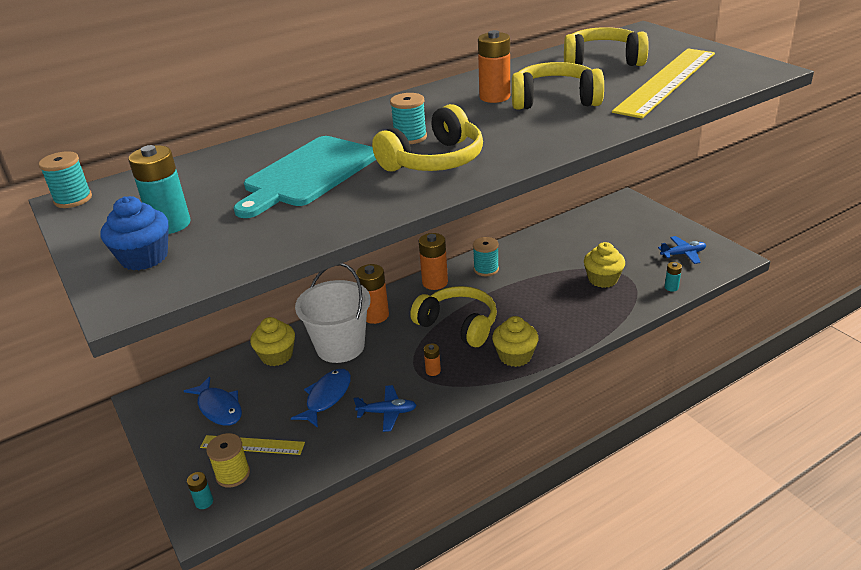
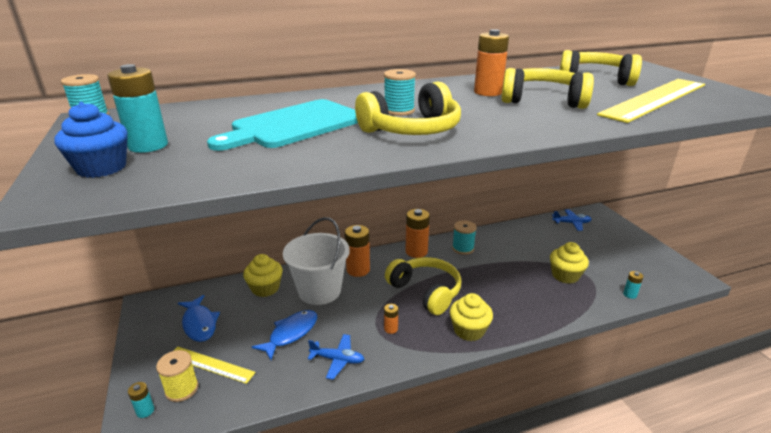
camera: 10 degrees right, 5 degrees down
(683, 254) = (644, 266): blue plane -> blue plane (571, 223)

